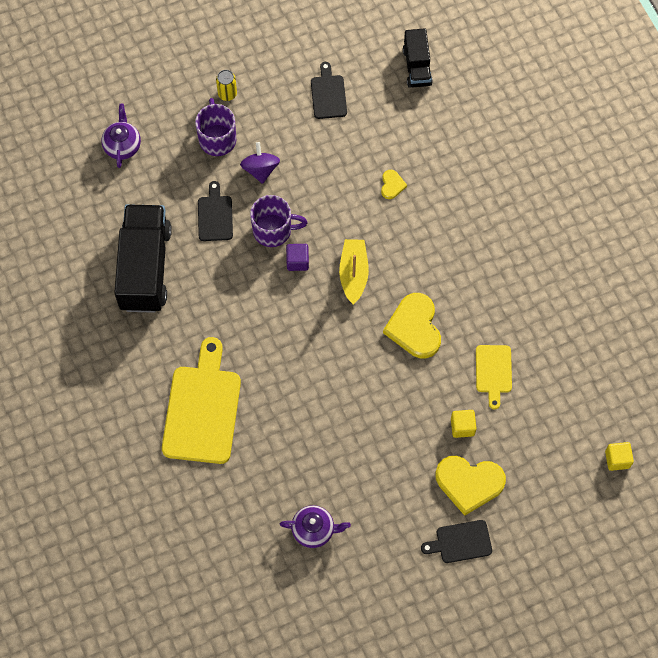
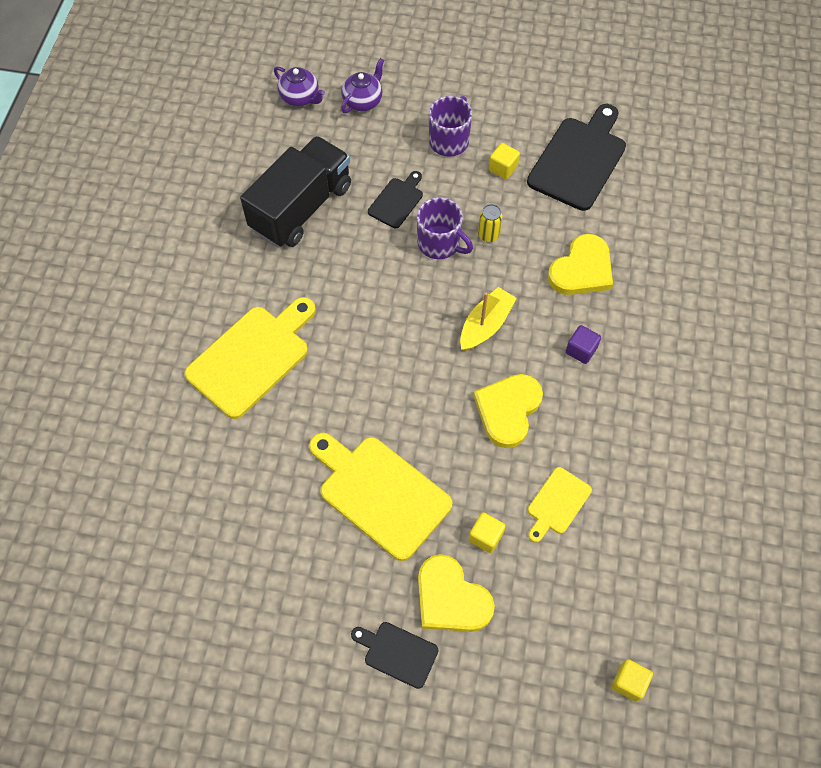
camera: 35 degrees right, 5 degrees down
(227, 94) = (487, 110): yellow can -> yellow can (488, 235)
(260, 169) = (468, 186): purple spinning top -> none
(276, 137) = (503, 168): none -> yellow cube
(297, 261) = (441, 283): purple cube -> purple cube (581, 350)
(314, 530) = (263, 538): purple teapot -> purple teapot (300, 97)
(328, 94) = (579, 160): black cutting board -> black cutting board, size x1.92
(370, 445) = (380, 493): none -> yellow cutting board
(392, 185) = (582, 269): yellow heart -> yellow heart, size x2.11
(417, 67) = (682, 182): black truck -> none

